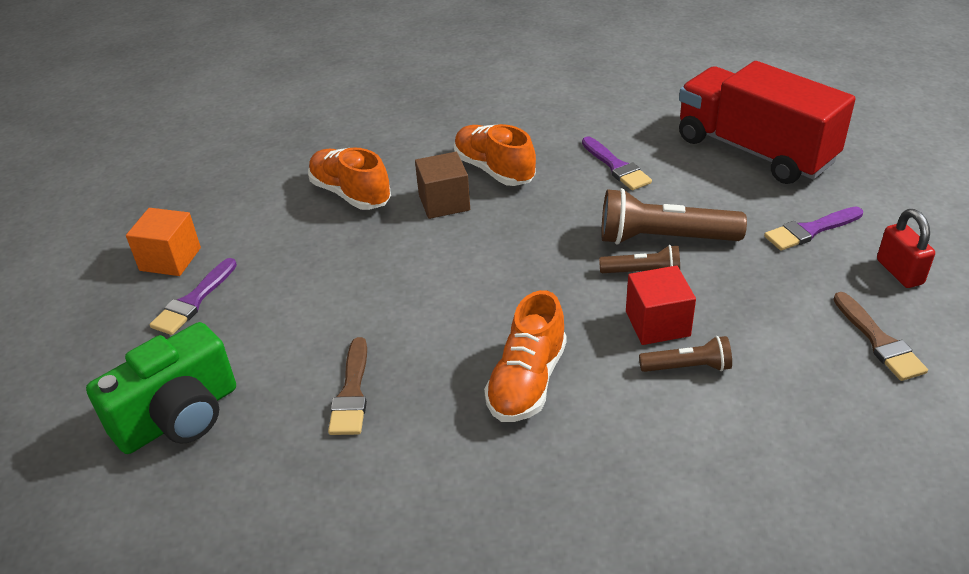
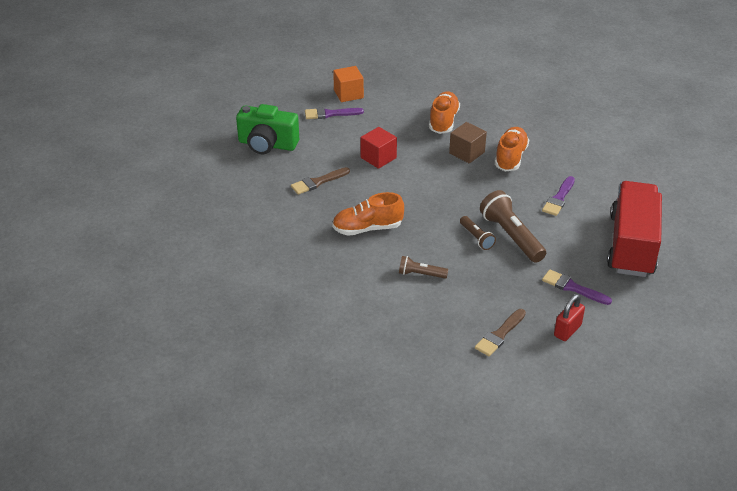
camera: 55 degrees right, 0 degrees up
(657, 323) = (442, 255): red cube -> red cube (378, 158)
(687, 367) = (421, 274): brown flashlight -> brown flashlight turned 135 degrees clockwise

